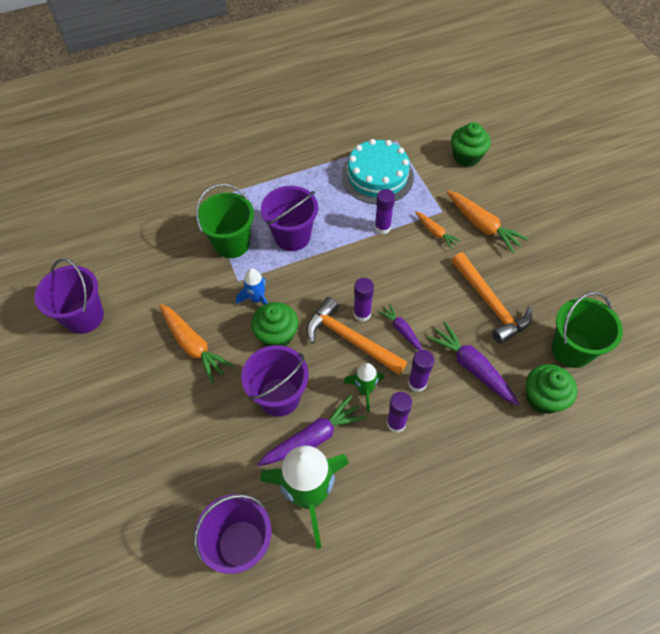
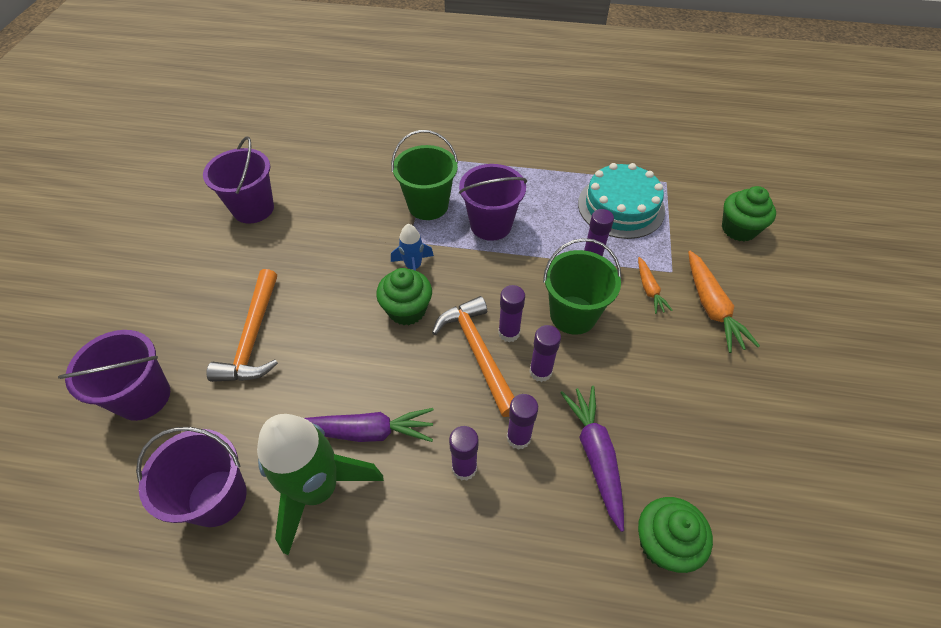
camera: 30 degrees right, 5 degrees down
(193, 345) = (323, 280): orange carrot -> none
(279, 397) = (365, 371): purple bucket -> purple bucket (143, 397)
(365, 390) = (456, 413): green rocket -> none
(401, 330) = (540, 372): purple carrot -> purple glue stick
(490, 303) = (665, 395): orange hammer -> orange hammer (253, 337)
(571, 349) = (740, 505): green bucket -> green bucket (573, 315)

